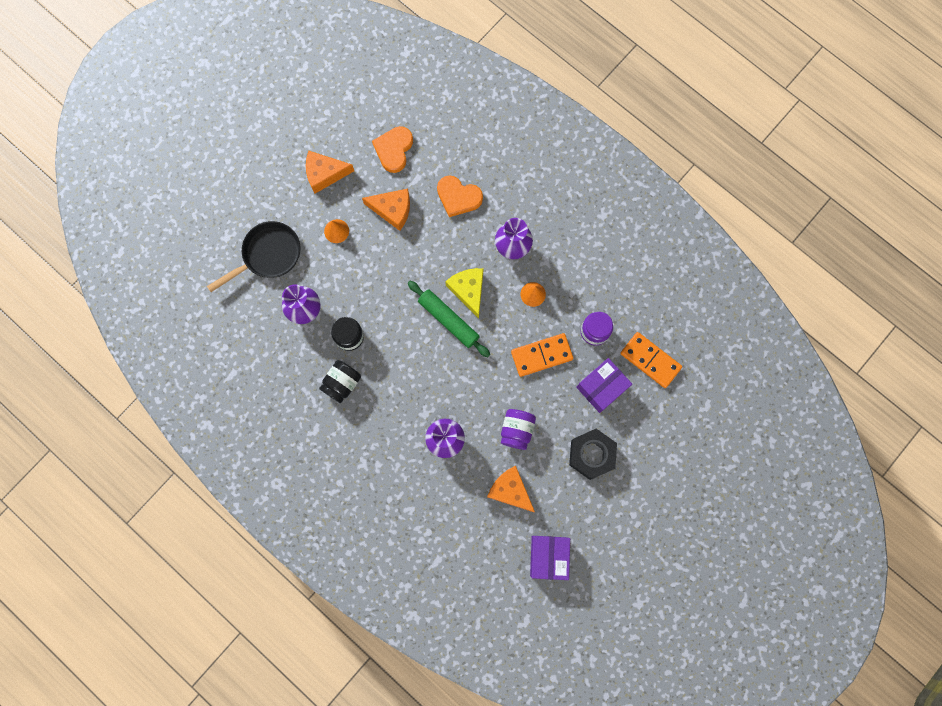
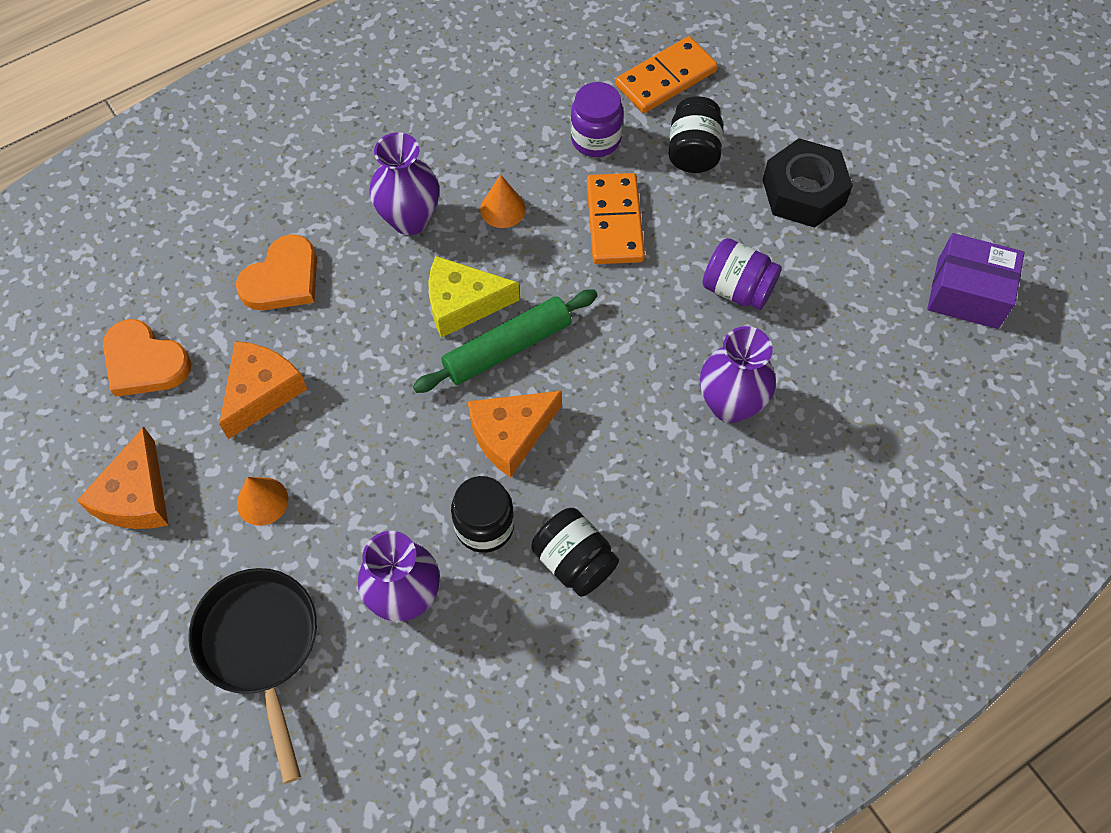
camera: 75 degrees left, 15 degrees down
(510, 490) = (842, 324): orange cheese -> orange cheese (511, 434)
(602, 387) = (693, 151): purple box -> black jar

